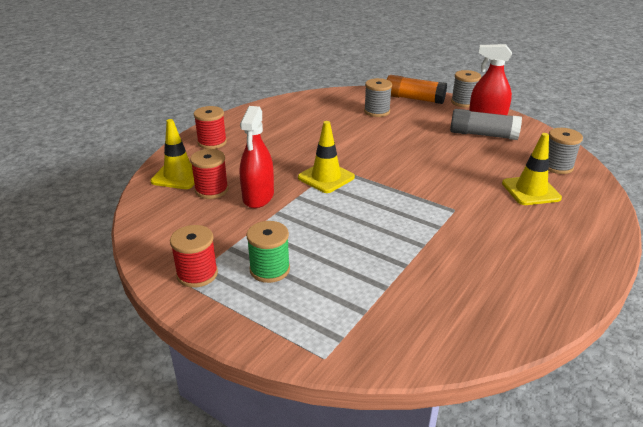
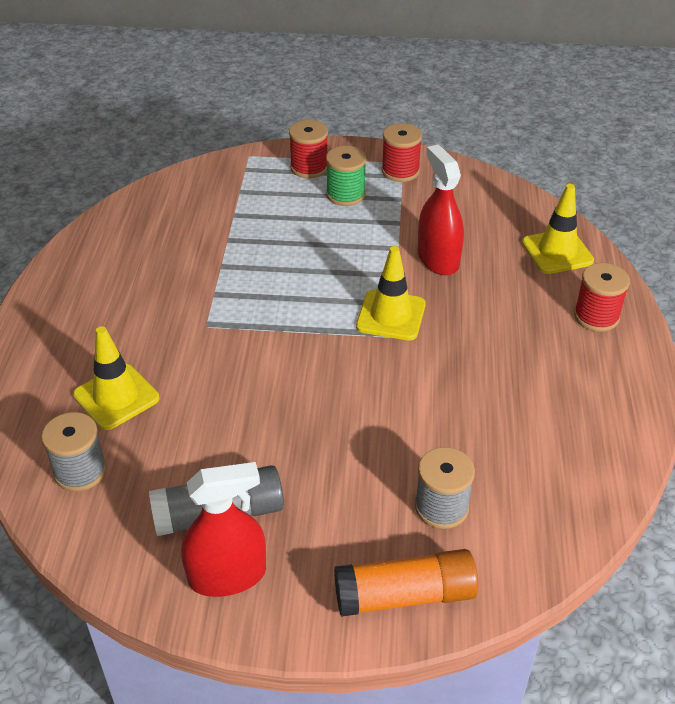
camera: 150 degrees right, 10 degrees up
(211, 190) = (496, 248): red spool -> red spool (309, 168)
(463, 102) = (297, 630): grey spool -> none

